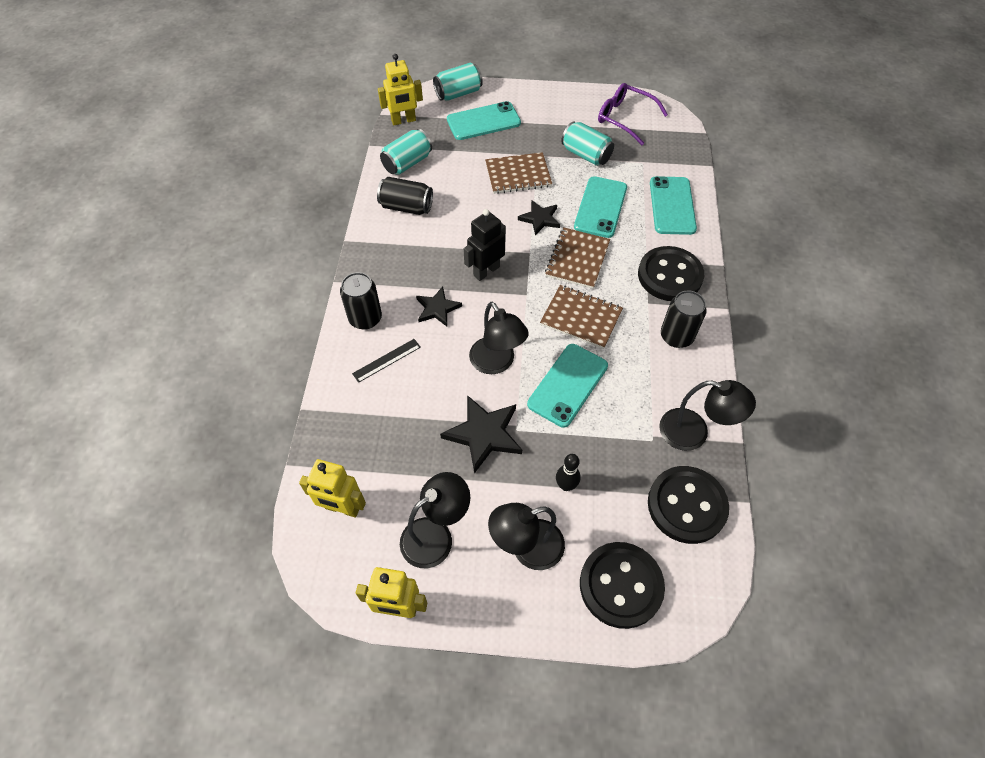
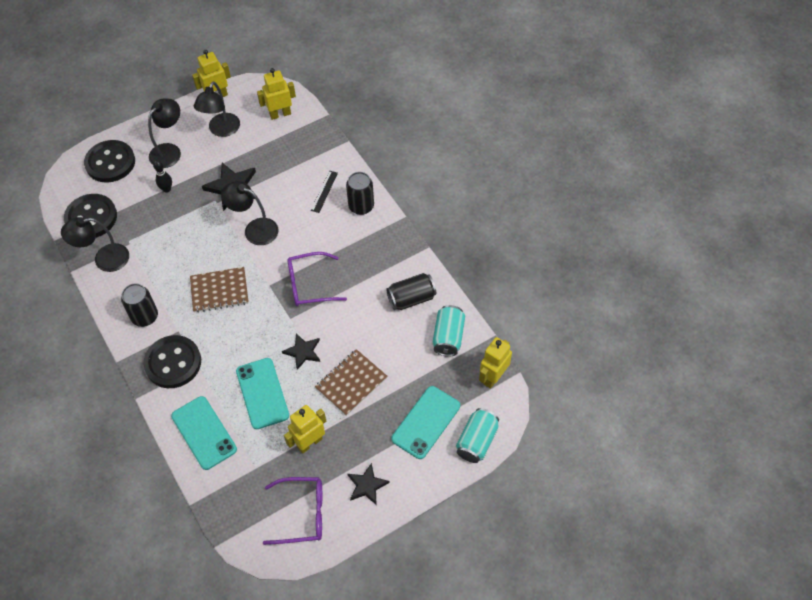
camera: 145 degrees right, 0 degrees up
(437, 308) = (321, 239): black star -> black star (367, 485)
(486, 271) = (310, 285): black robot -> purple glasses
(568, 385) = (200, 242): turquoise phone -> none
(577, 259) = (251, 334): brown notebook -> none
(586, 155) = (309, 443): turquoise can -> yellow robot

